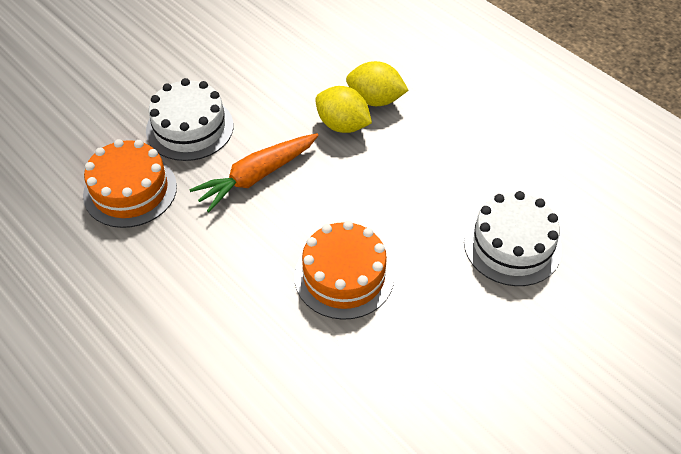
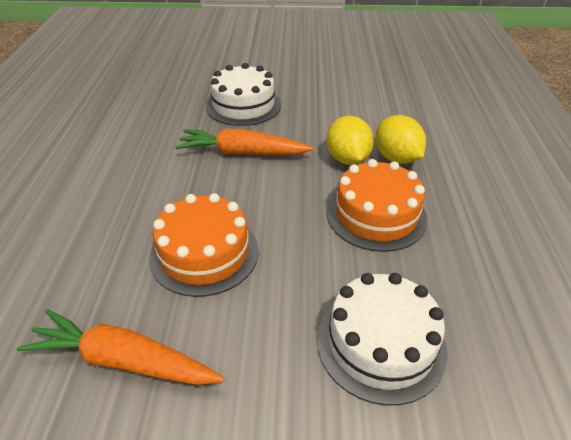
camera: 45 degrees right, 10 degrees down
(130, 190) = (161, 116): orange cake -> orange cake (376, 215)
(393, 377) = (124, 361): none -> orange carrot

